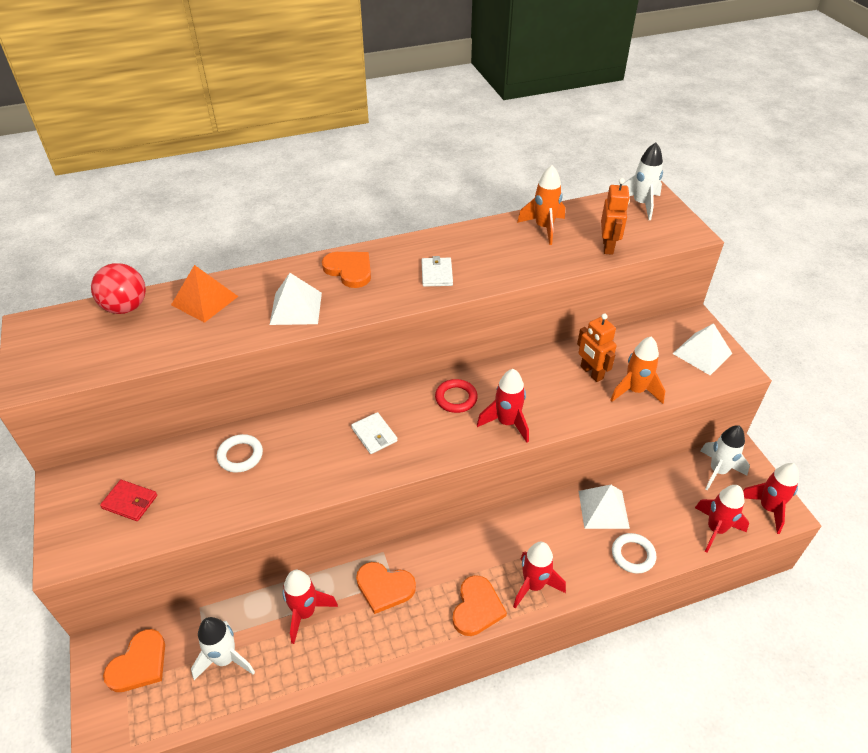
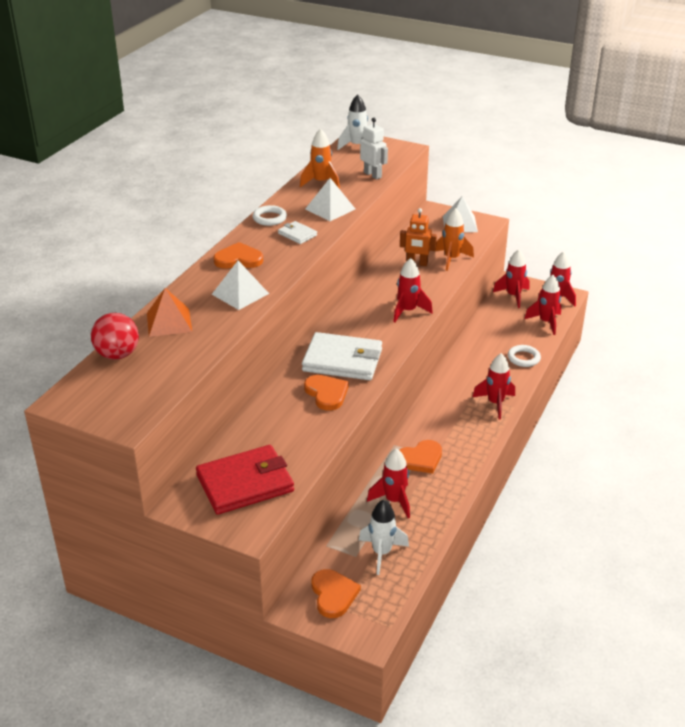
camera: 45 degrees left, 10 degrees down
(130, 502) = (245, 483): red wallet -> red wallet, size x2.11
(240, 455) = (277, 419): white ring -> white ring (269, 218)
(374, 435) = (342, 360): white wallet -> white wallet, size x2.11
(456, 398) = (361, 317): red ring -> none
(477, 608) = (481, 432): orange heart -> orange heart (326, 394)
(603, 509) = (482, 348): white pyramid -> white pyramid (330, 209)
(608, 246) = (373, 175): orange robot -> white robot
(717, 471) = (513, 296): white rocket -> red rocket

